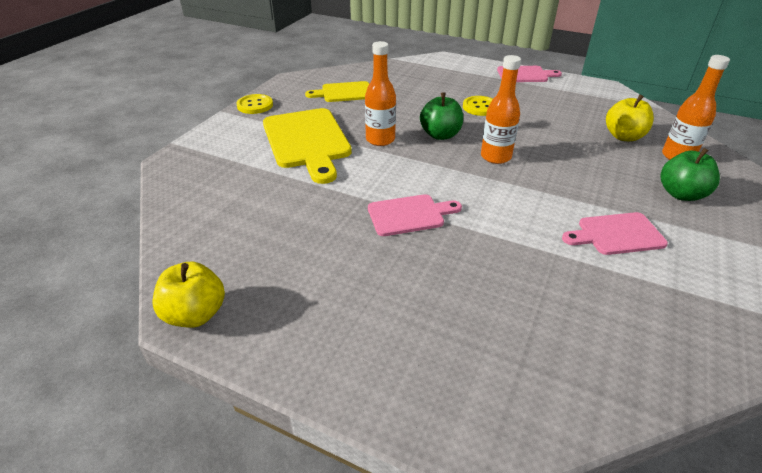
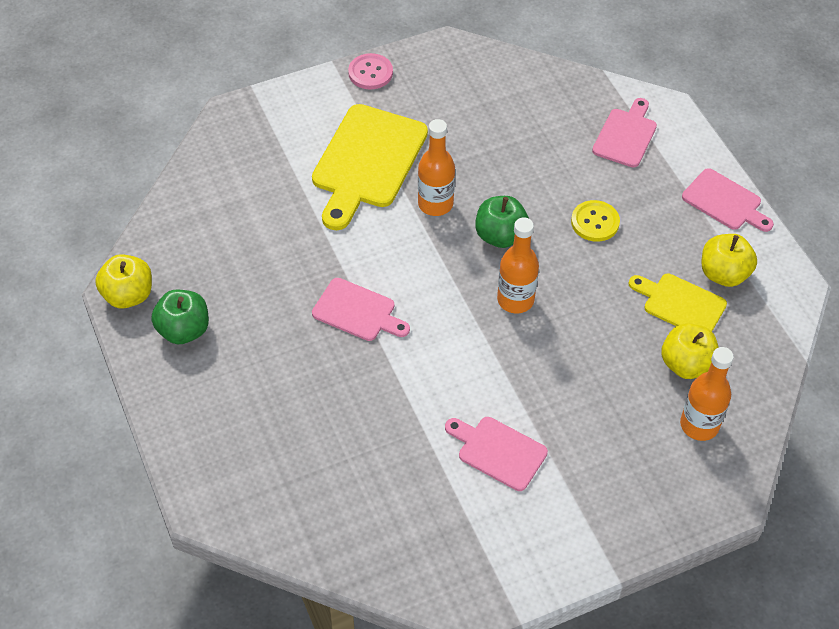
camera: 40 degrees right, 15 degrees up
(255, 105) = (370, 73): yellow button -> pink button
(344, 92) = (479, 106): yellow cutting board -> yellow cutting board (680, 304)
(440, 73) = (626, 135): none -> pink cutting board
(572, 97) = (723, 274): none -> yellow apple
(681, 194) = (624, 461): green apple -> green apple (184, 330)

